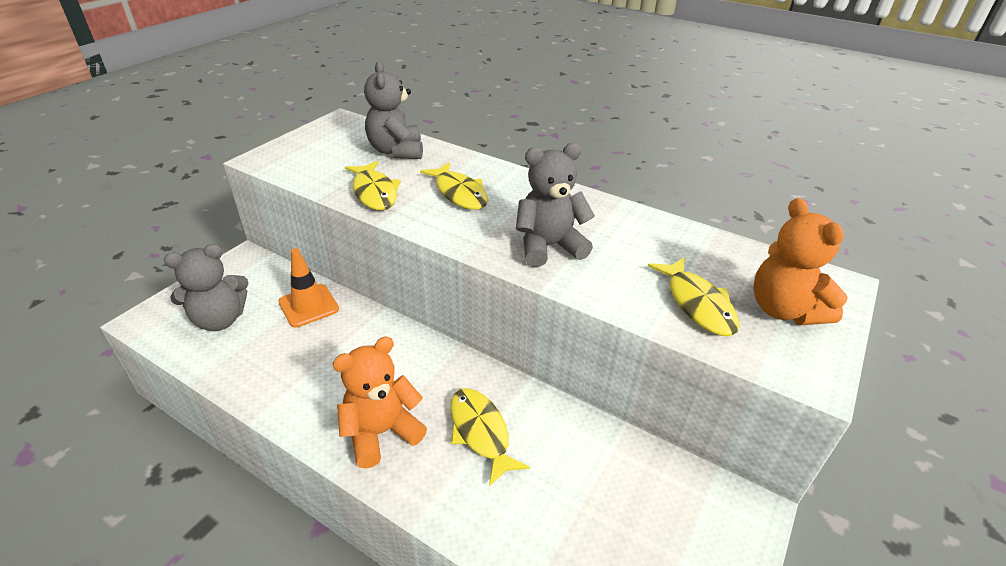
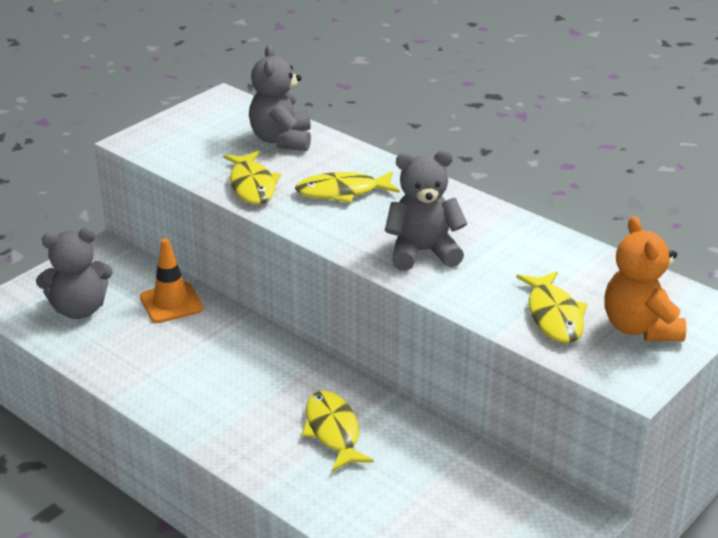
camera: 10 degrees right, 5 degrees down
(381, 432) = (236, 422): orange teddy bear -> none
(459, 193) = (342, 192): yellow fish -> yellow fish turned 105 degrees clockwise

